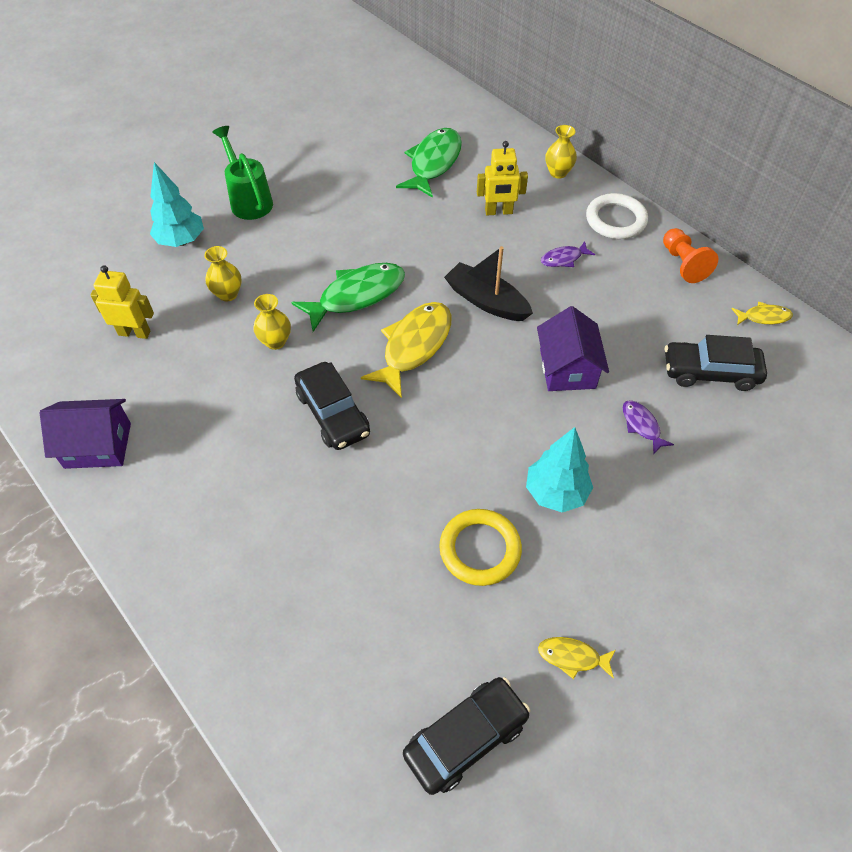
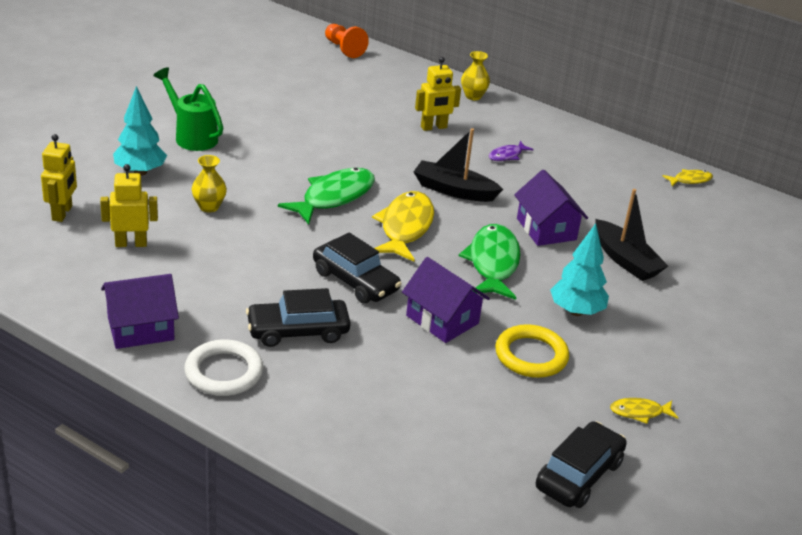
camera: 20 degrees left, 20 degrees down
(88, 286) = (62, 213): none -> yellow robot
(275, 341) = (274, 236): yellow vase -> none
(403, 481) = (442, 319): none -> purple house
(433, 163) = (356, 97): green fish -> green fish (493, 263)
(615, 220) = (539, 125): white ring -> white ring (224, 372)
(641, 425) = (625, 260): purple fish -> black boat
(683, 264) = (609, 151): orange pawn -> orange pawn (344, 49)
(710, 372) = (664, 220): black car -> black car (298, 331)

